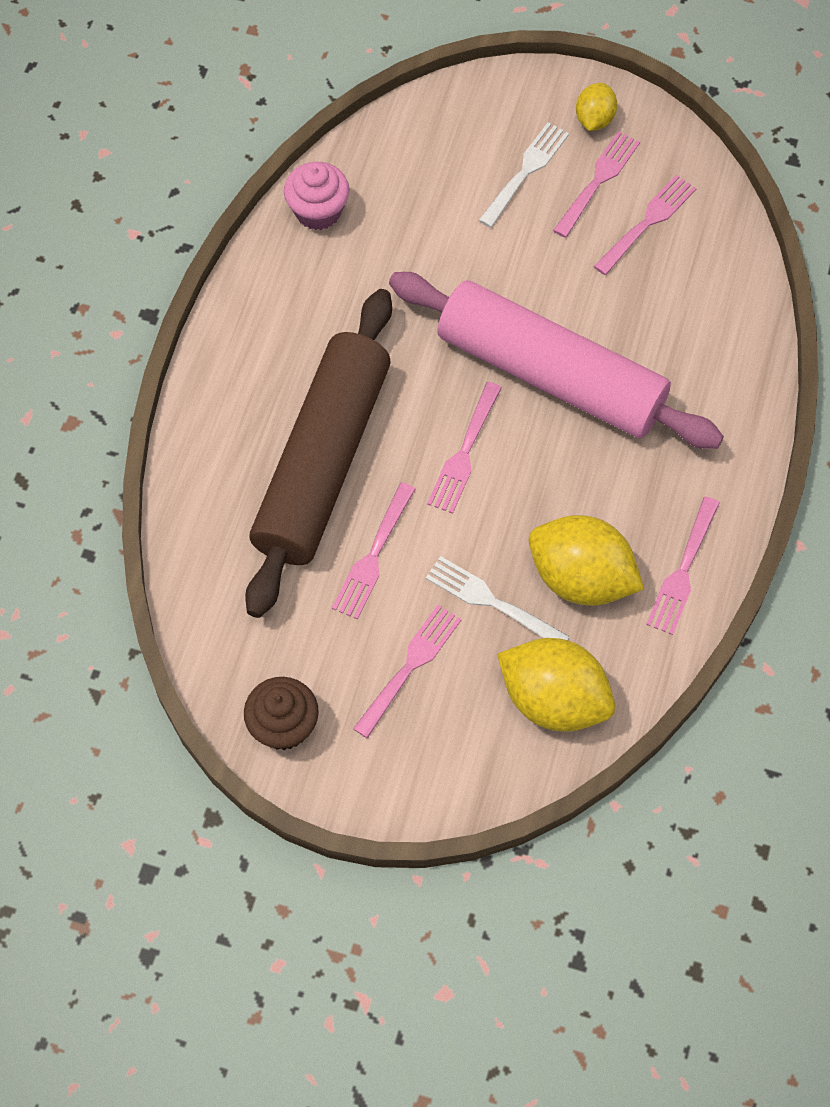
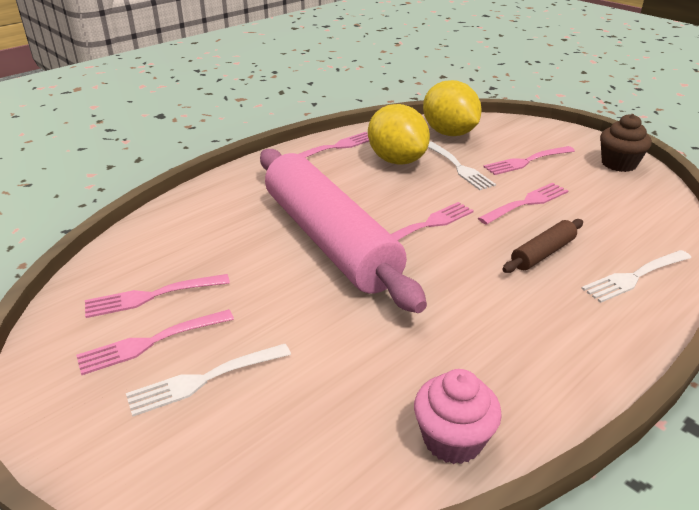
camera: 150 degrees left, 30 degrees down
(221, 468) = (634, 277): none -> white fork
(323, 462) = (542, 253): brown rolling pin -> brown rolling pin, size x0.40
(594, 119) = (85, 398): yellow lemon -> none

